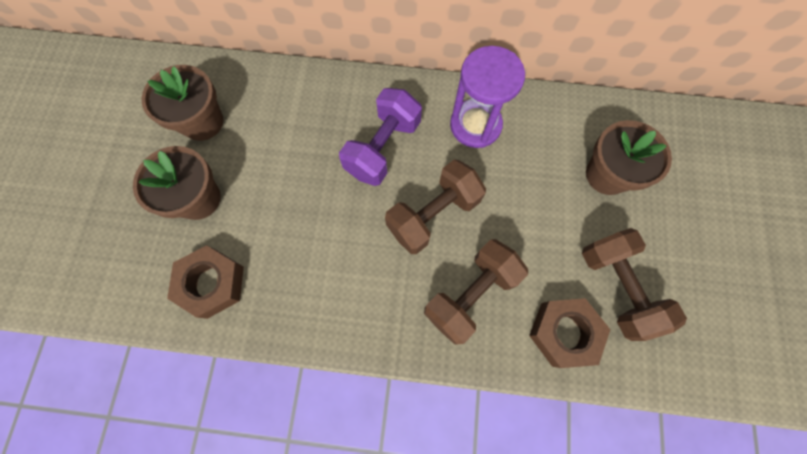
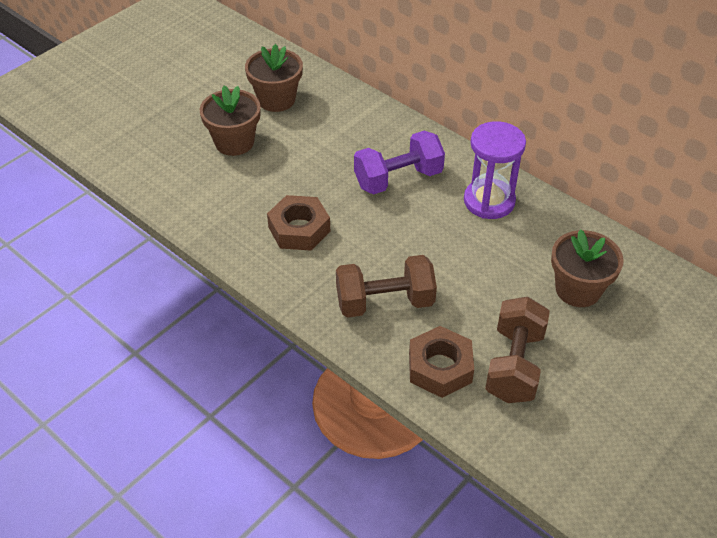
camera: 35 degrees right, 25 degrees down
(212, 283) = (201, 194): brown nut -> brown nut (299, 229)
(433, 215) = (400, 239): brown dumbbell -> none

